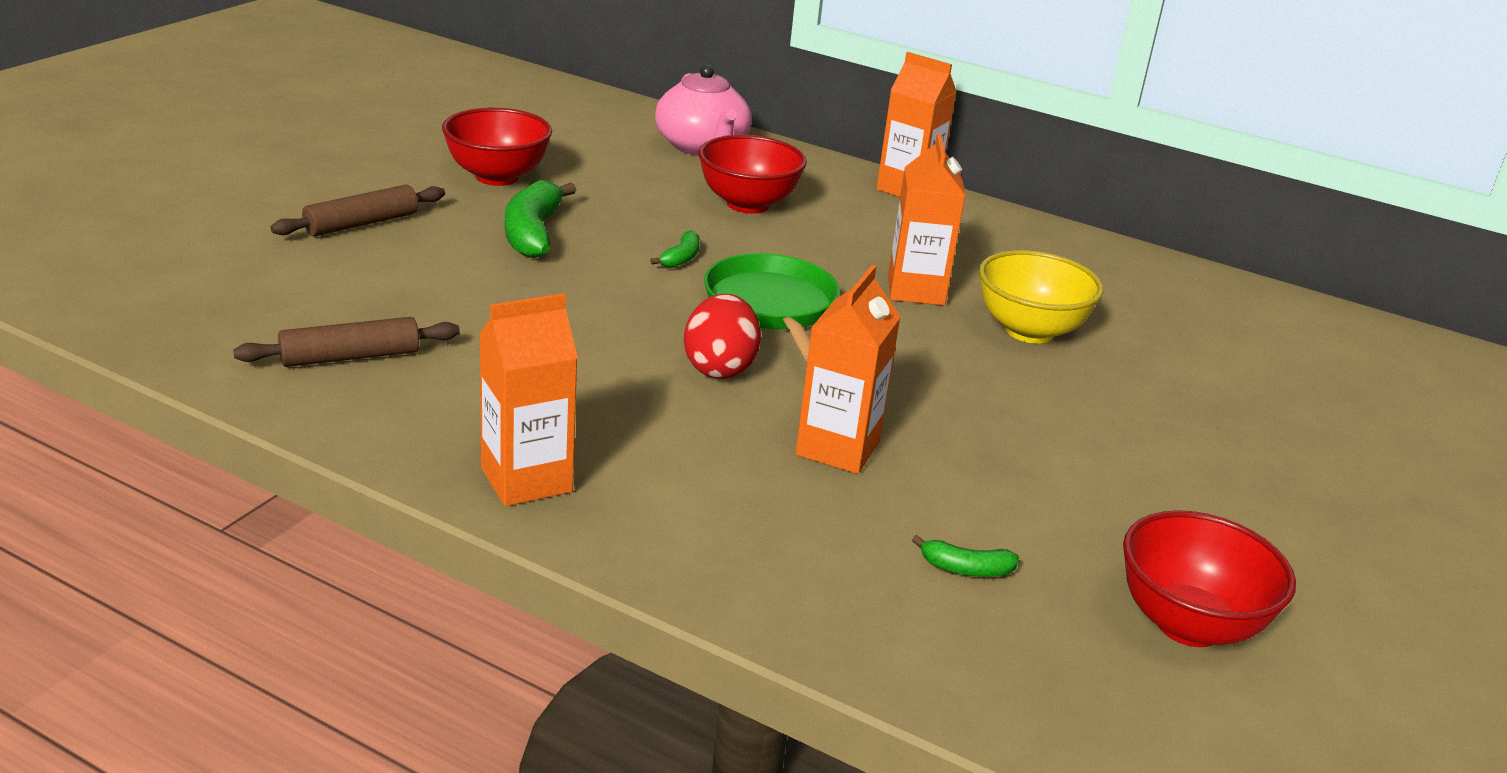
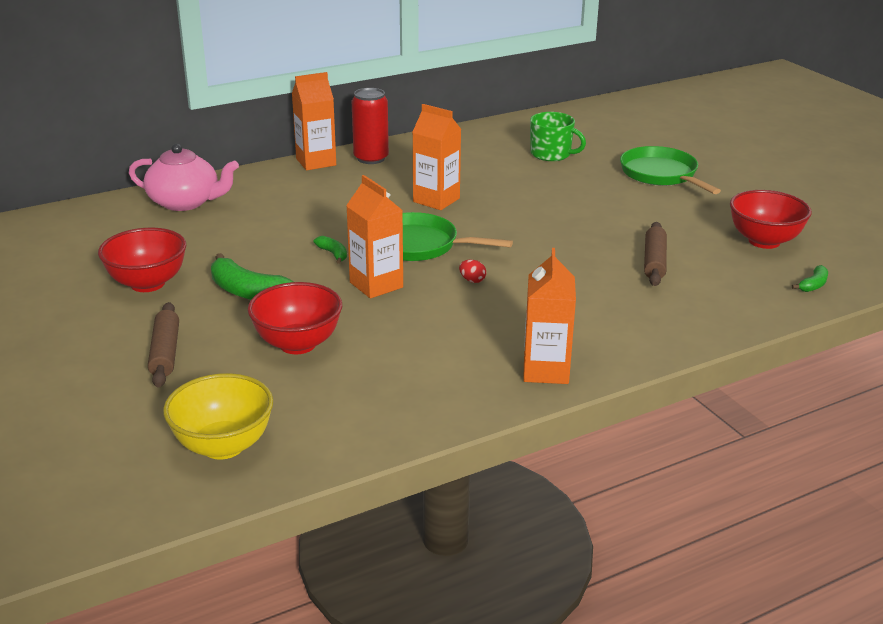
camera: 55 degrees left, 0 degrees up
(350, 357) = (357, 398): brown rolling pin -> brown rolling pin (654, 261)
(719, 368) = (472, 280): red egg -> red egg, size x0.46
(748, 204) = (284, 213): red bowl -> red bowl (297, 344)
(837, 448) = (577, 273): orange carton -> orange carton (376, 285)
(966, 569) = (698, 275): green banana -> green banana (813, 285)
(971, 219) = (371, 158): none -> red can
(1029, 331) = (504, 187): yellow bowl -> yellow bowl (223, 446)
(1197, 346) = (551, 154): none -> green mug
(1285, 462) = (661, 175): none -> green pan

